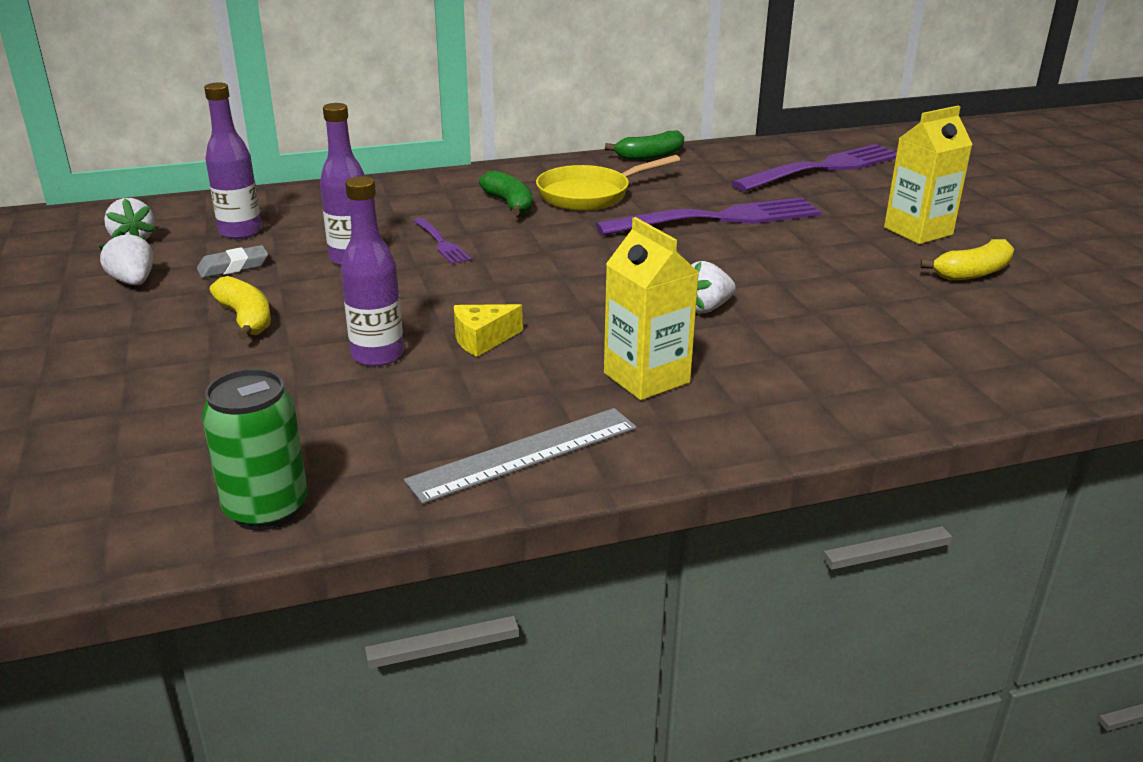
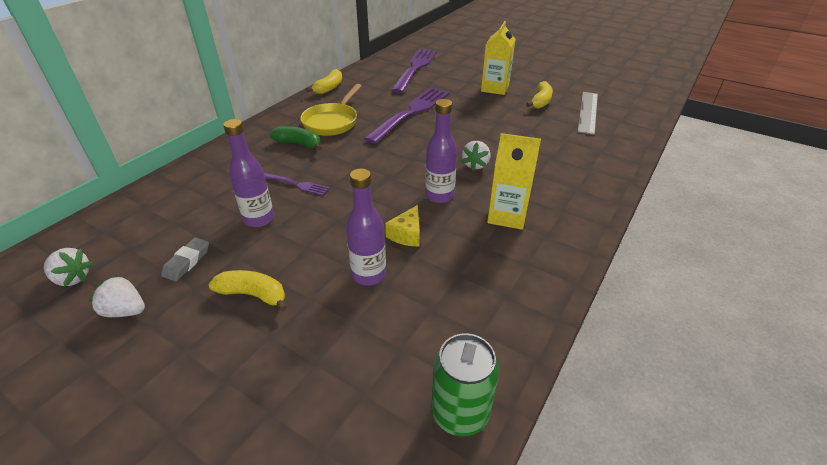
camera: 40 degrees left, 10 degrees up
(240, 232) = (153, 234): purple bottle -> purple bottle (439, 196)
(525, 454) = (522, 289): grey ruler -> grey ruler (588, 112)
(650, 156) = (329, 88): green banana -> yellow banana

